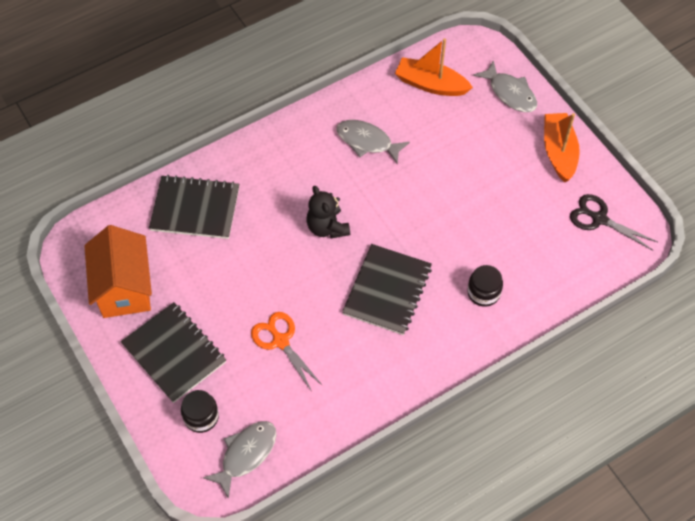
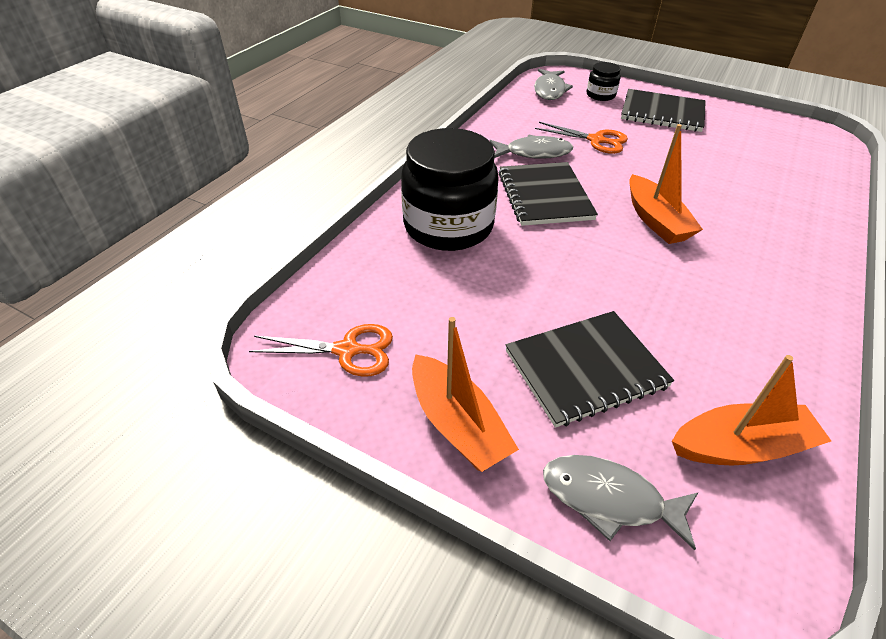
camera: 150 degrees right, 15 degrees down
(124, 288) = (751, 129): orange house -> none
(195, 209) = (787, 190): black notebook -> black notebook (585, 369)
(327, 227) = (655, 220): black teddy bear -> orange boat
(367, 141) = (721, 318): grey fish -> grey fish (534, 153)
(483, 292) = (448, 226): black jar -> black jar, size x2.22
(599, 219) = (347, 350): black scissors -> orange scissors

